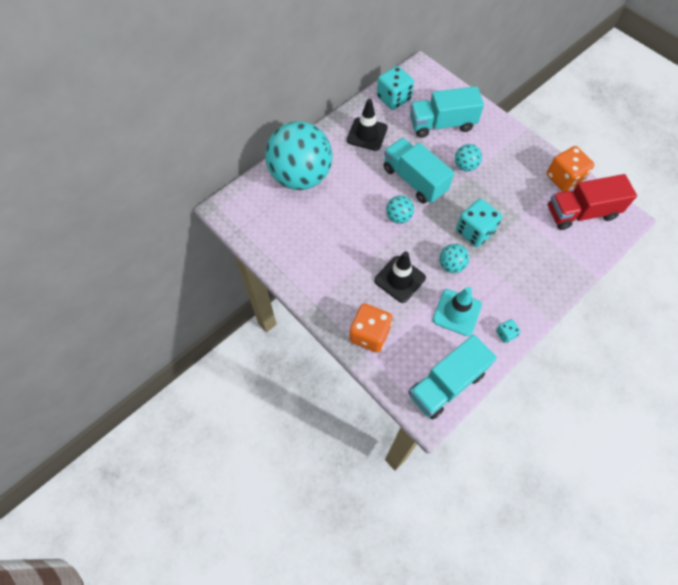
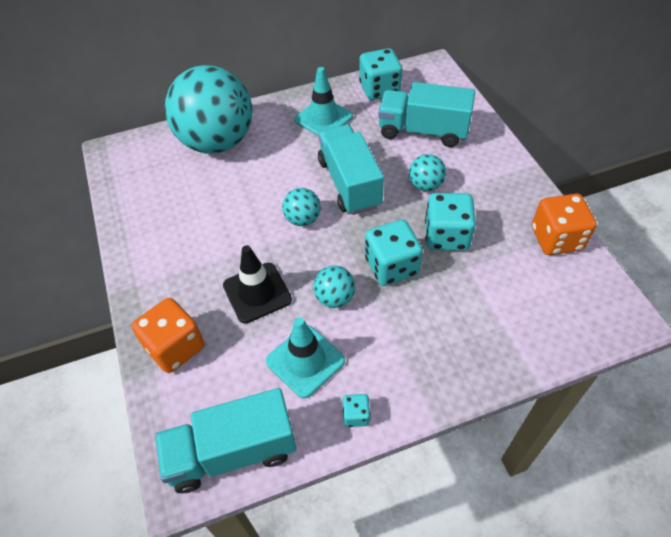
camera: 25 degrees right, 10 degrees down
(367, 134) = (323, 118): black traffic cone -> turquoise traffic cone
(497, 198) = (446, 236): none -> turquoise dice
(581, 213) = (559, 290): red truck -> none

